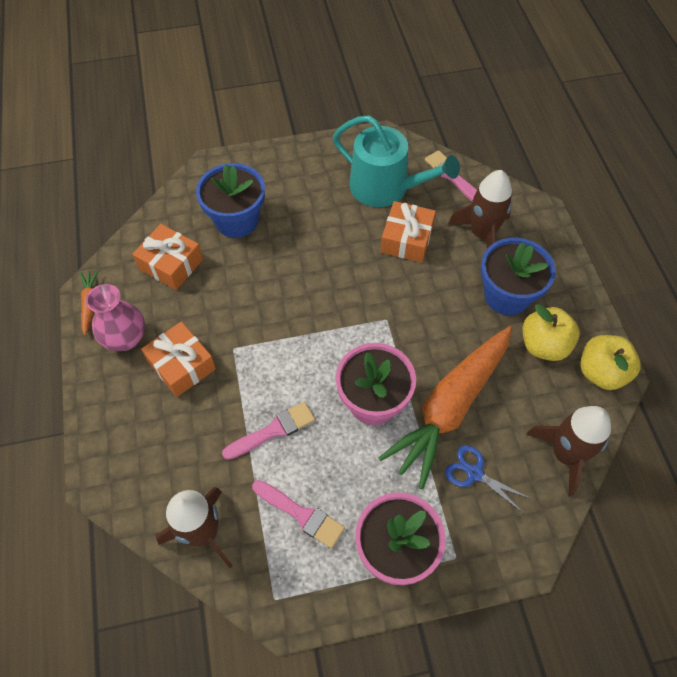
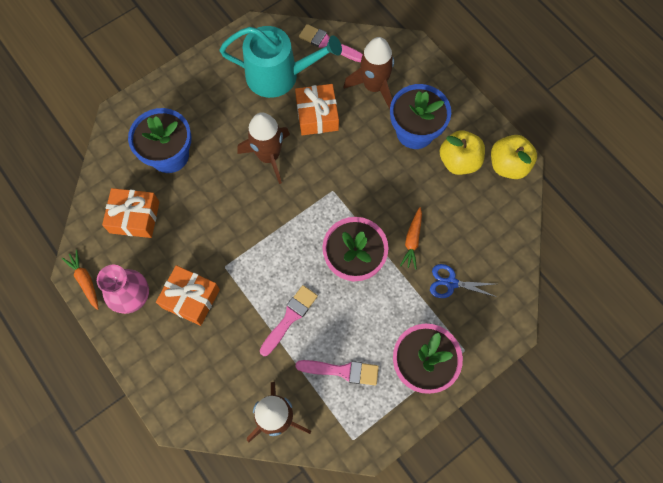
camera: 25 degrees left, 10 degrees up
(450, 407) = (412, 240): orange carrot -> orange carrot, size x0.41
(565, 454) = (508, 240): brown rocket -> brown rocket (269, 156)

